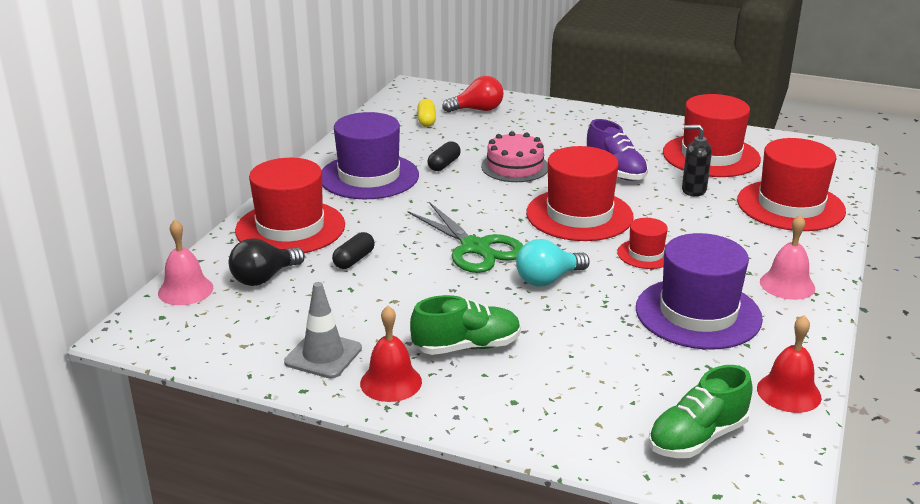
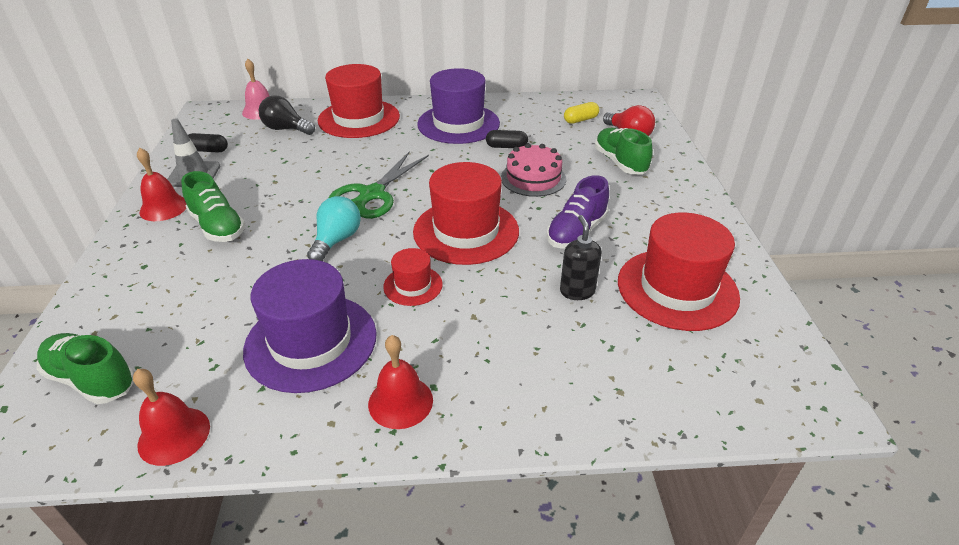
camera: 65 degrees right, 10 degrees up
(354, 260) = (326, 152): black capsule -> black capsule (208, 150)
(522, 126) = (620, 163): none -> green shoe
(548, 279) = (336, 240): turquoise light bulb -> turquoise light bulb turned 75 degrees clockwise
(787, 285) = (400, 402): pink bell -> red bell
(790, 206) = (602, 376): red hat -> none

